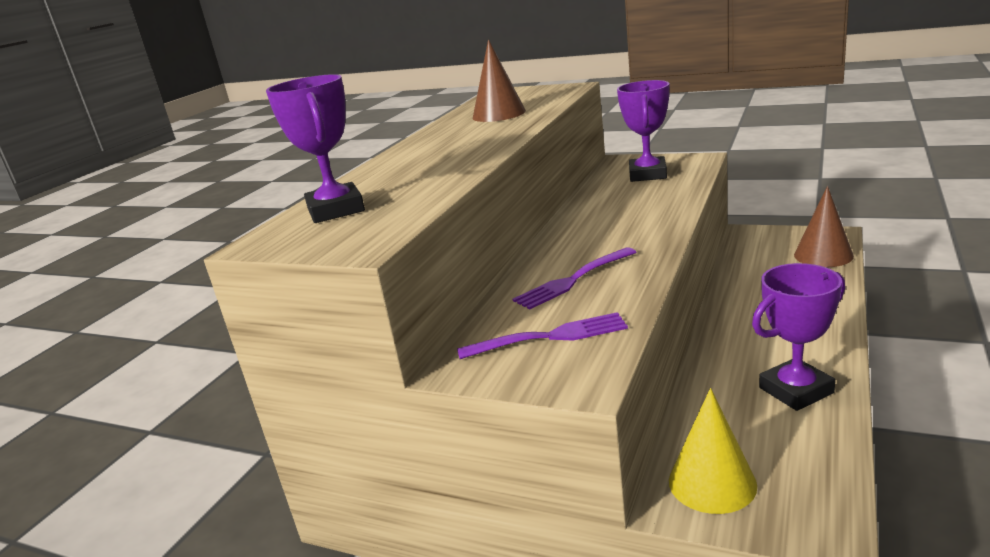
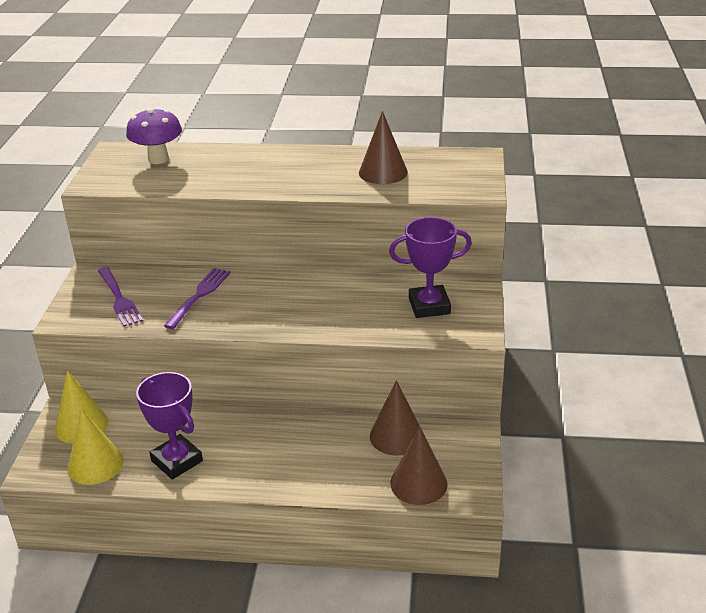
camera: 70 degrees right, 10 degrees up
(336, 210) = (158, 159): purple trophy -> purple mushroom
(573, 280) = (199, 296): purple fork -> purple fork turned 75 degrees clockwise
(753, 263) = (396, 436): none -> brown cone
(807, 462) = (95, 464): none -> yellow cone

